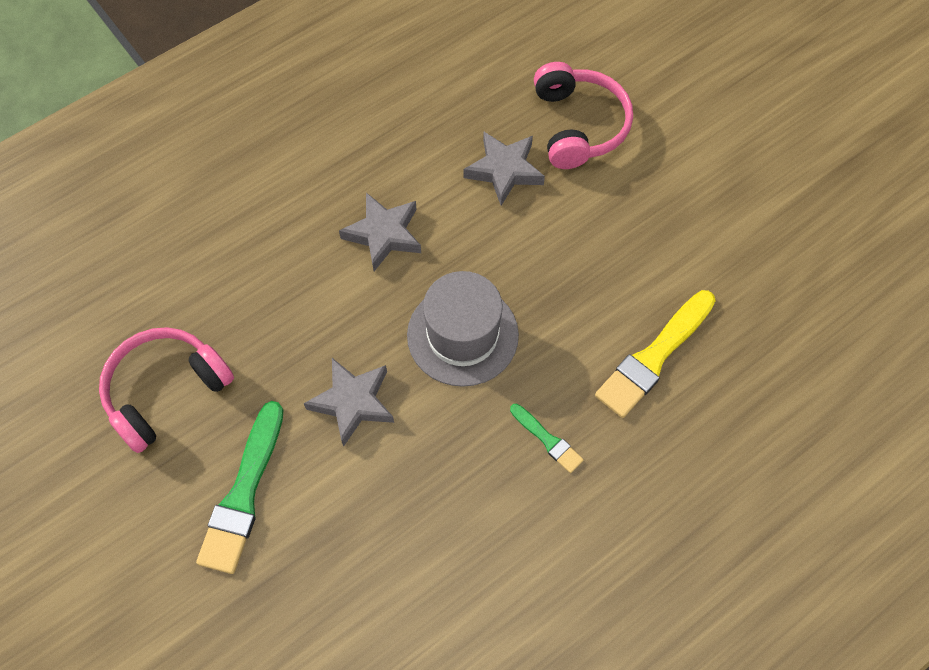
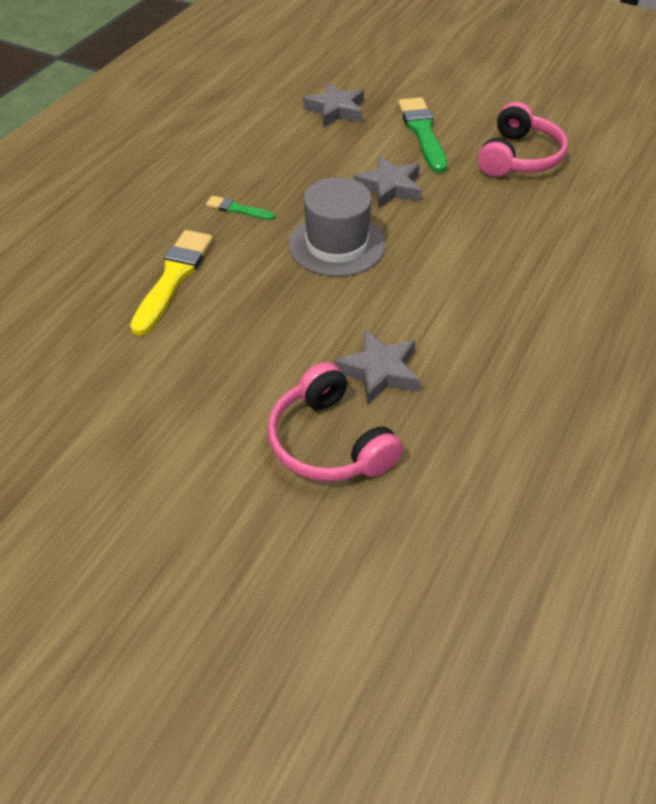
camera: 155 degrees right, 15 degrees down
(383, 234) = (449, 286): grey star -> grey star (336, 110)

